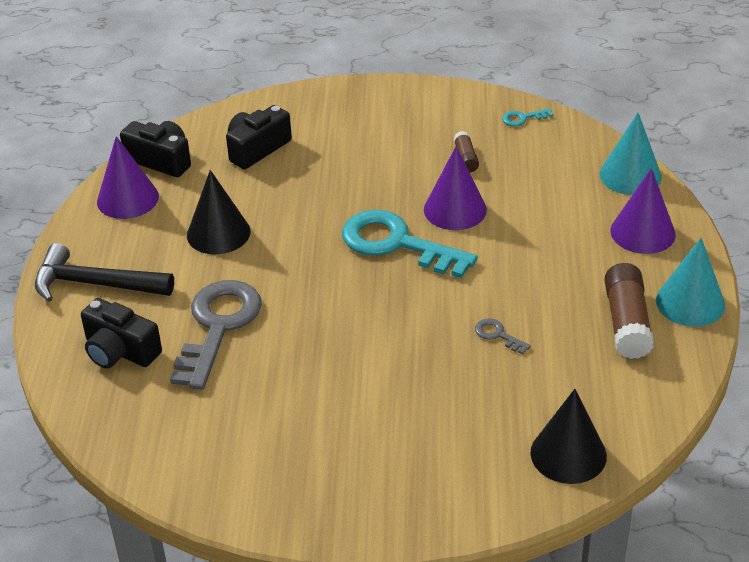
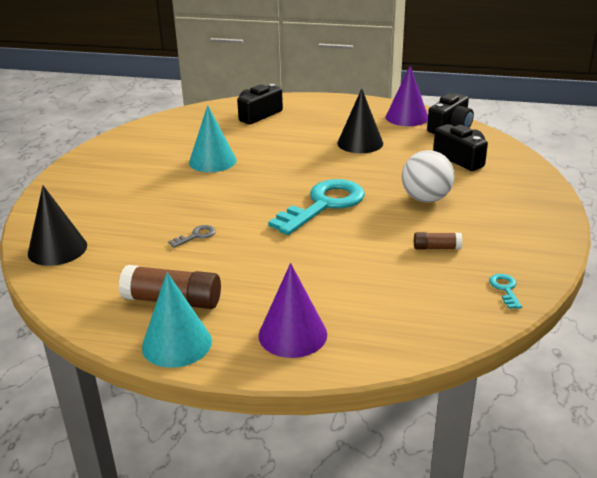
camera: 100 degrees right, 10 degrees down
(95, 284) = (322, 109): black hammer -> none
(218, 327) = (263, 140): grey key -> none
(364, 170) = (426, 199): none -> white ball
(455, 209) = (361, 234): purple cone -> none
(630, 175) = (391, 345): turquoise cone -> turquoise cone (212, 161)

